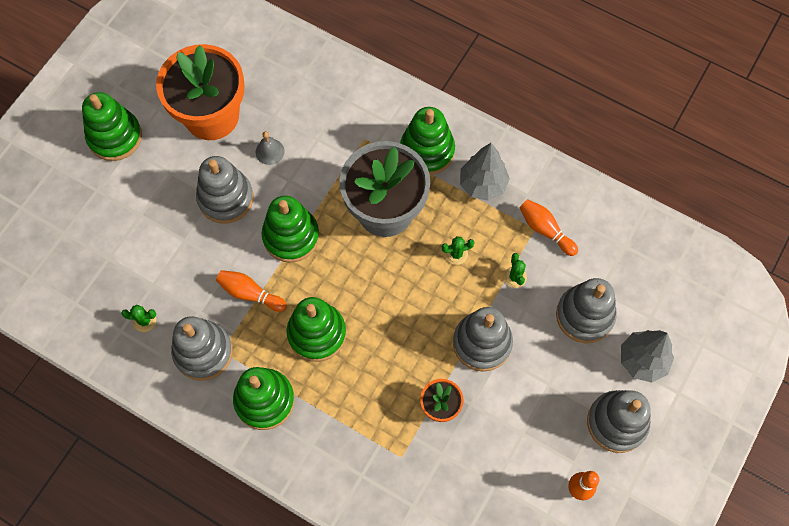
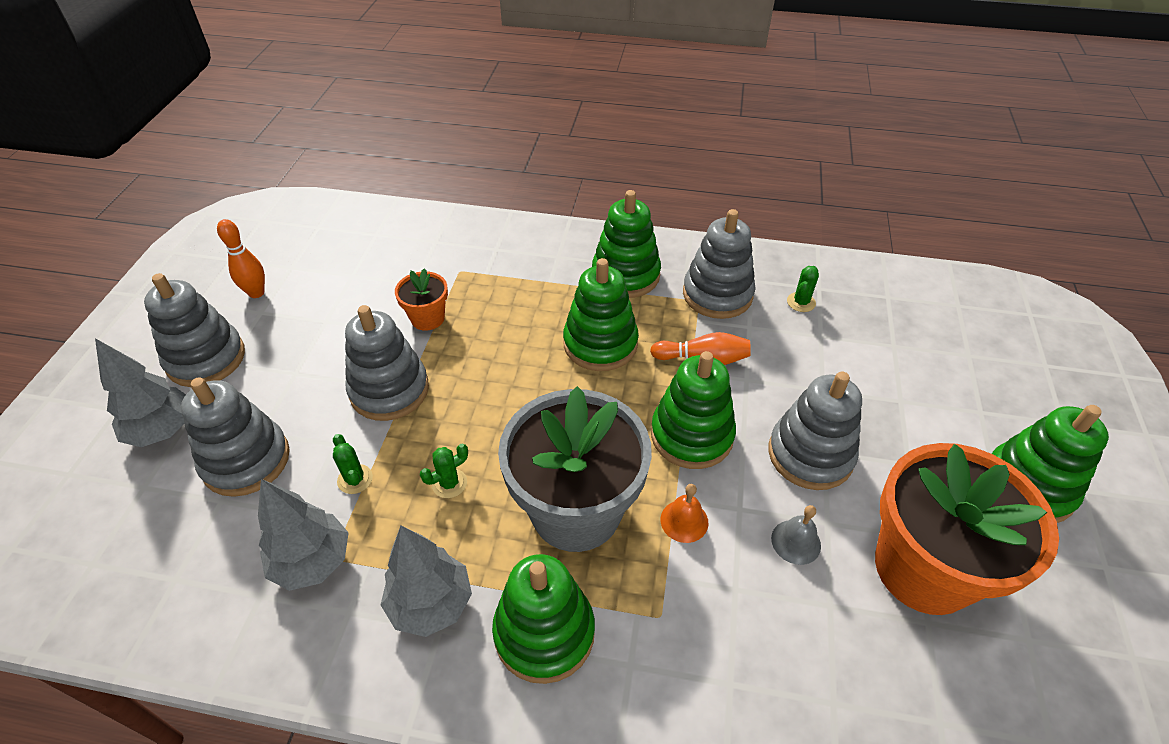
camera: 160 degrees right, 20 degrees down
(144, 321) = (801, 302): green cactus -> green cactus turned 45 degrees counterclockwise
(325, 183) = (684, 521): none -> orange bell
(545, 230) = (313, 562): orange bowling pin -> grey tree

